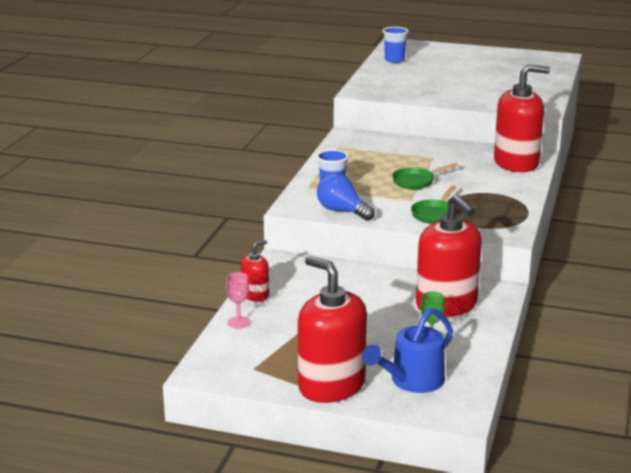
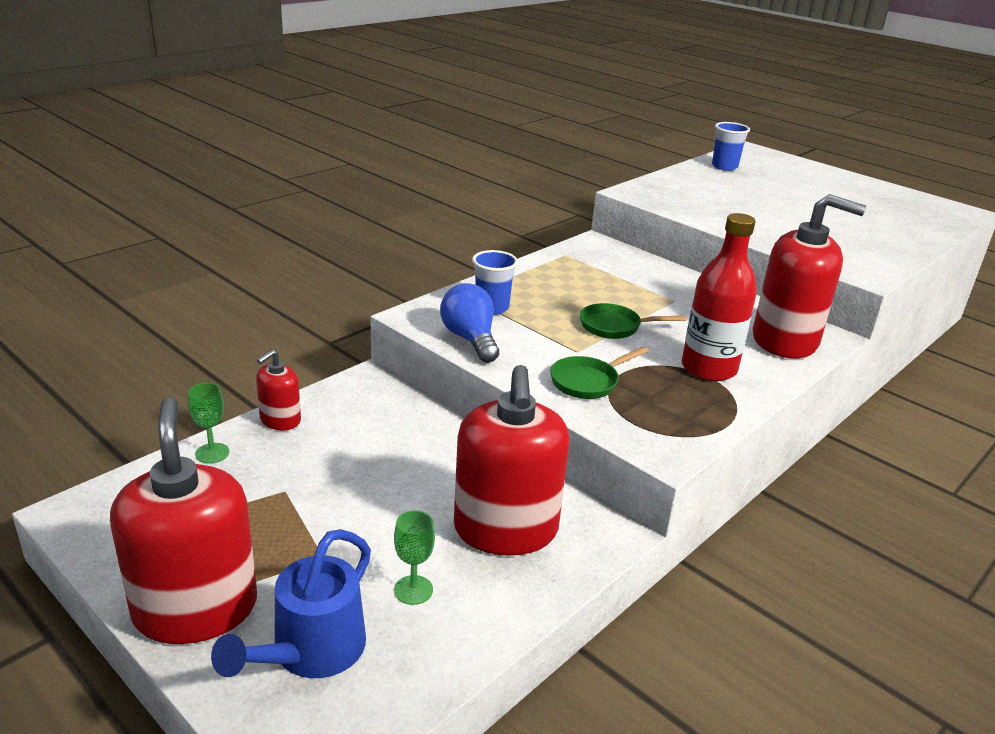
camera: 25 degrees right, 5 degrees up
(238, 322) = (212, 453): pink goblet -> green goblet
(255, 295) = (280, 420): red soap dispenser -> red soap dispenser turned 135 degrees clockwise
(411, 381) = (310, 653): blue watering can -> blue watering can turned 45 degrees counterclockwise
(491, 189) = (708, 368): none -> red bottle

